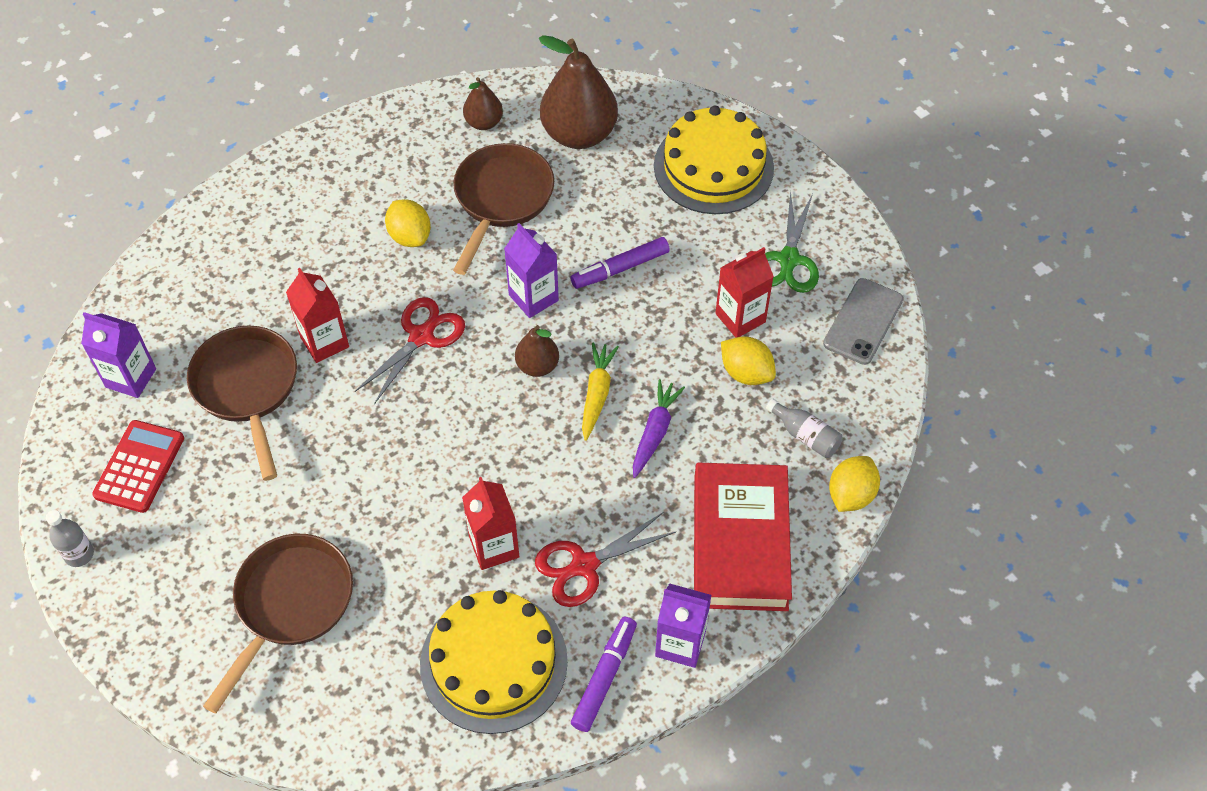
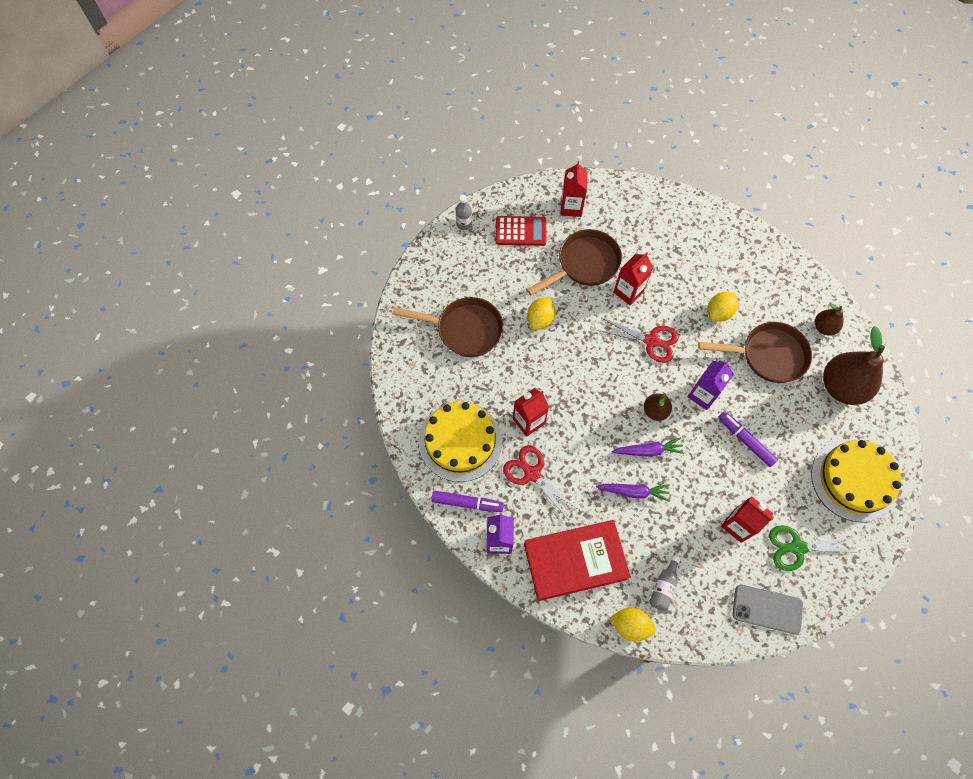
camera: 75 degrees right, 10 degrees up
(131, 378) = (571, 207): purple carton -> red carton
(597, 394) = (648, 451): yellow carrot -> purple carrot
(746, 373) = (697, 538): yellow lemon -> yellow lemon (540, 319)

